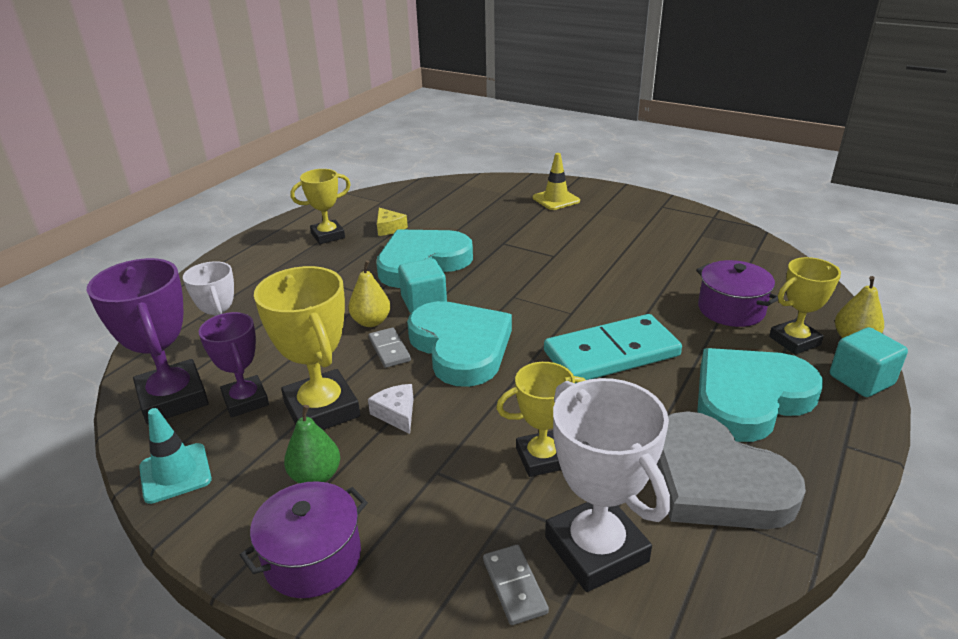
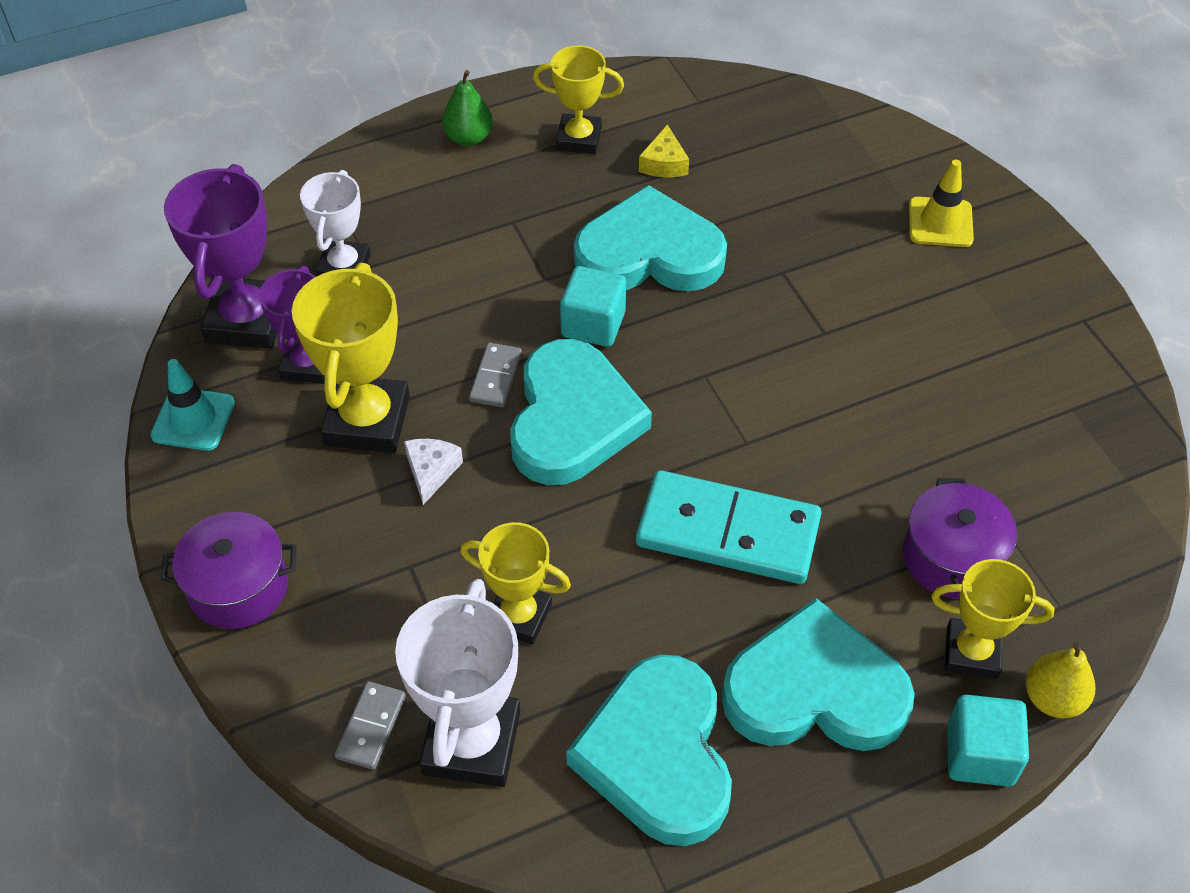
camera: 35 degrees right, 20 degrees up
(316, 476) = (303, 500): green pear -> green pear (468, 138)
(371, 322) = (511, 322): yellow pear -> none
(715, 481) = (658, 755): grey heart -> turquoise heart

